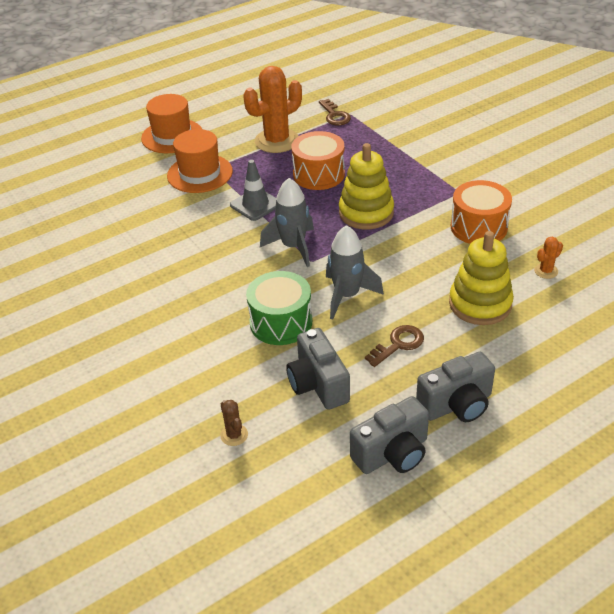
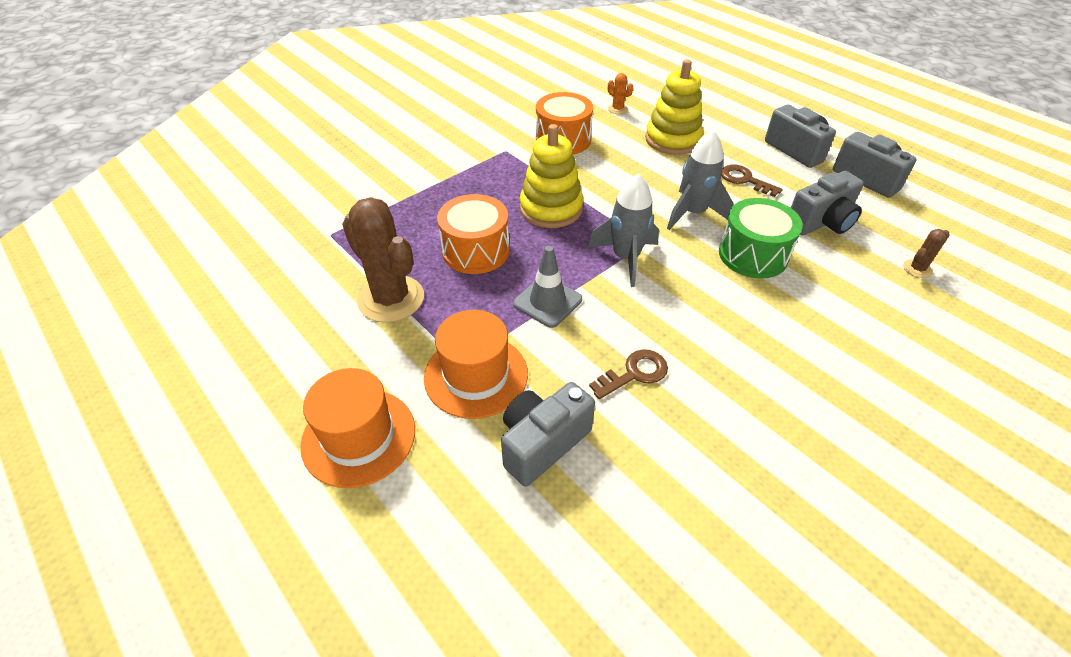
camera: 100 degrees left, 5 degrees up
(140, 196) = (542, 443): none -> grey camera
(276, 141) = (391, 299): orange cactus -> brown cactus
(335, 115) = (332, 247): brown key -> brown key (634, 373)

